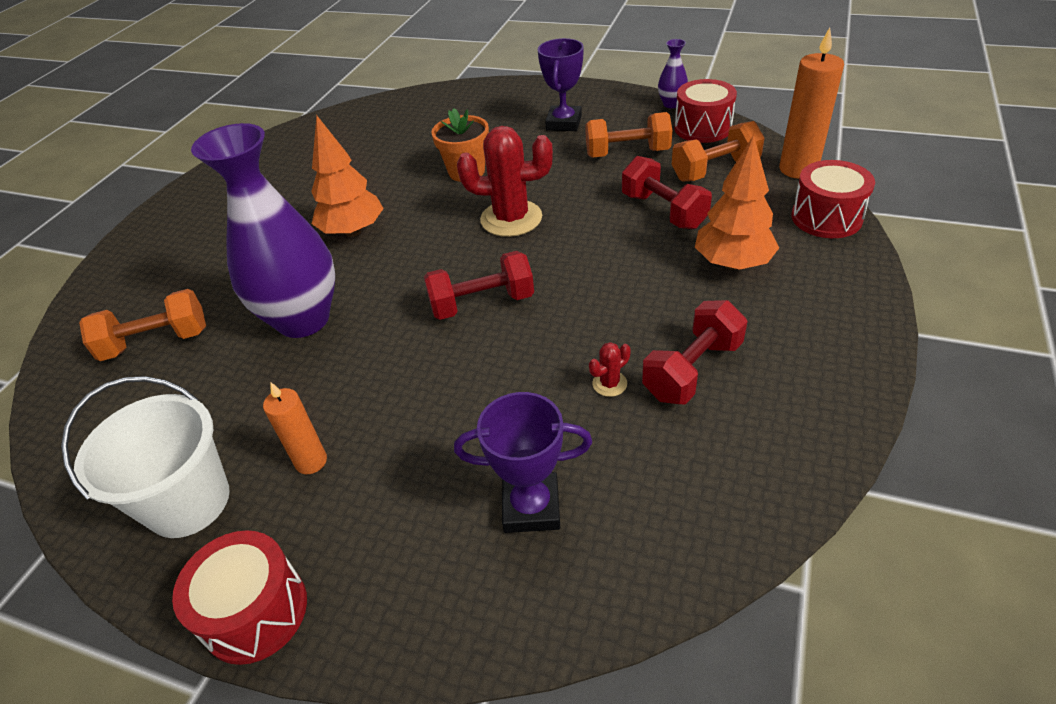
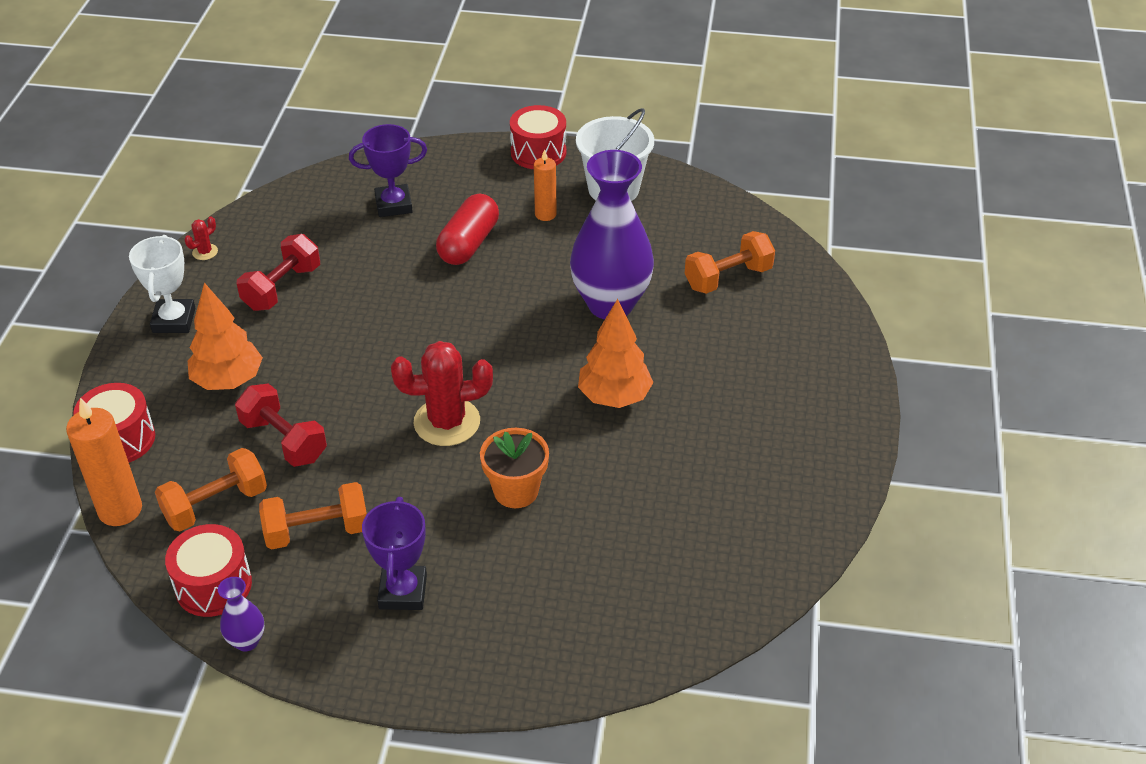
camera: 165 degrees right, 0 degrees up
(435, 419) = (468, 243): none -> red capsule
(482, 303) = (455, 328): red dumbbell -> none
(609, 384) = (344, 274): red cactus -> red cactus (205, 252)
(824, 335) = (174, 320): none -> white trophy

